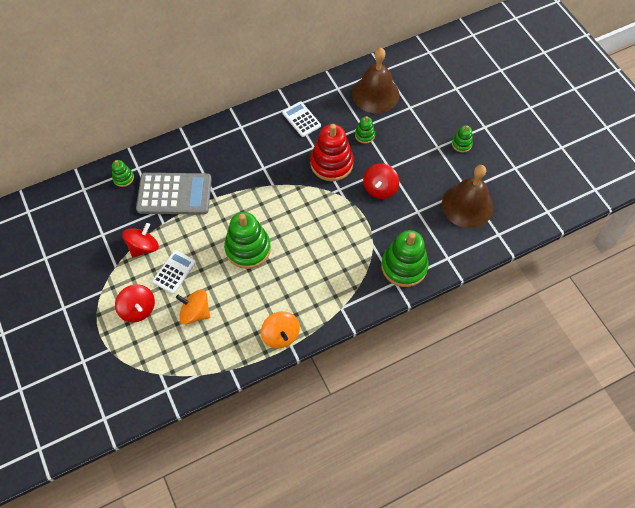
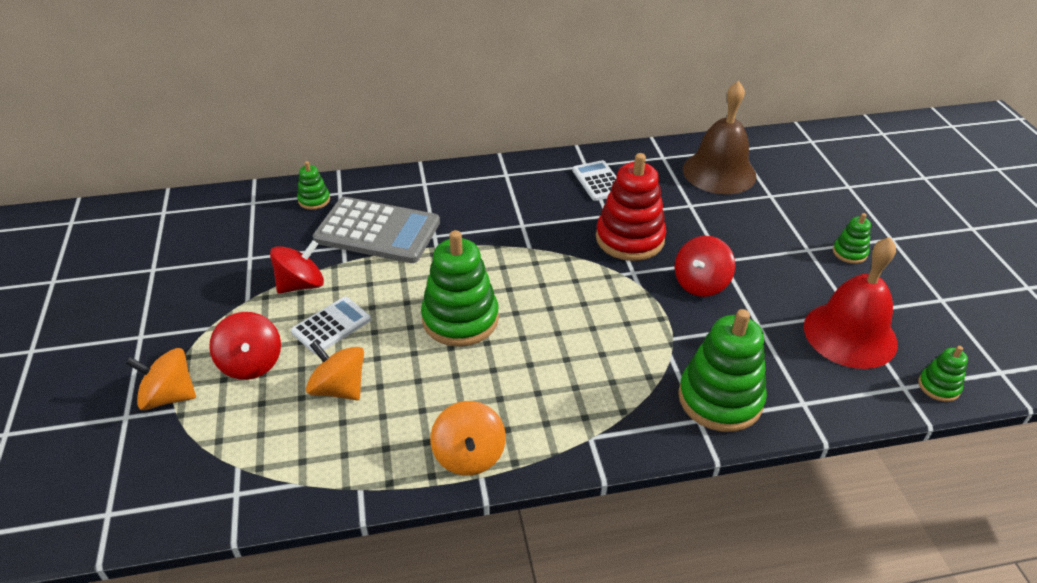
camera: 15 degrees right, 20 degrees down
(101, 342) = (169, 396): none -> orange spinning top
(364, 135) = (691, 215): green stacking toy -> green stacking toy (938, 386)
(467, 205) = (850, 334): brown bell -> red bell

